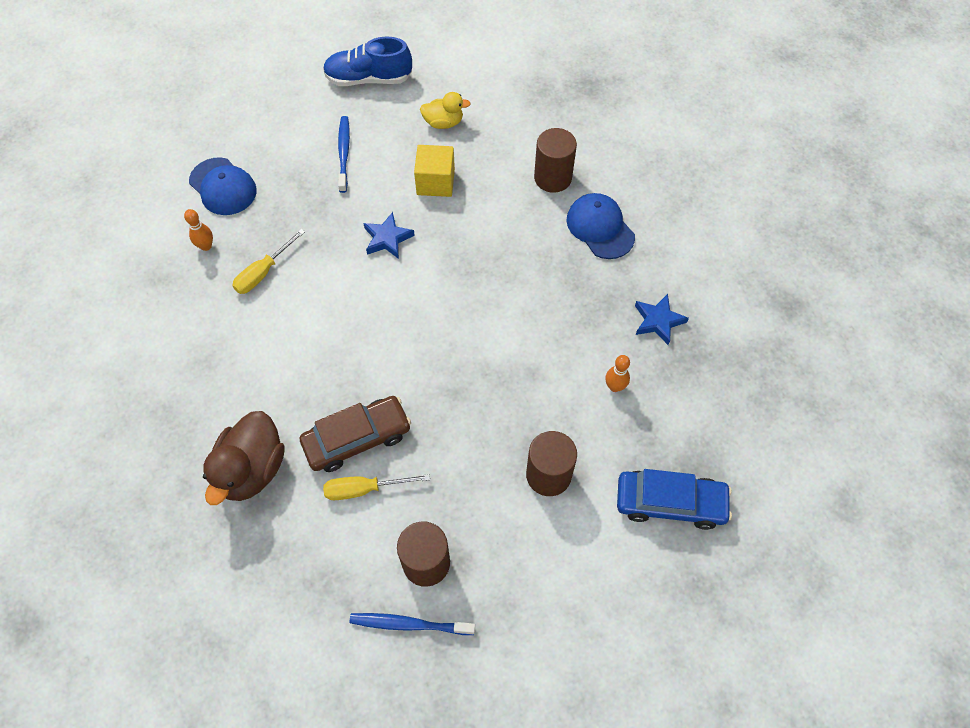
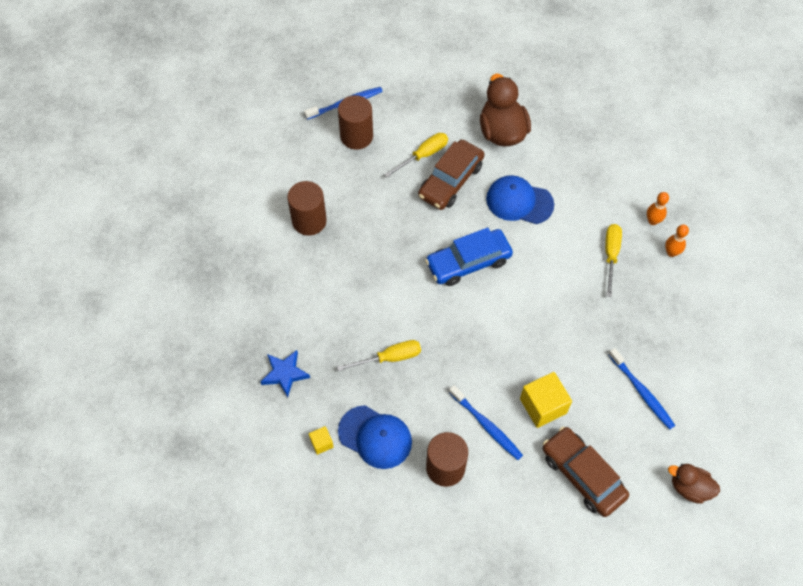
camera: 150 degrees right, 0 degrees up
(223, 187) = (708, 306): blue cap -> blue cap (519, 201)
(368, 79) = (689, 487): blue shoe -> brown duck
(387, 238) = (542, 332): blue star -> none
(443, 123) = (582, 475): yellow duck -> brown car
(495, 190) = (487, 426): none -> blue toothbrush
(546, 286) = (389, 358): none -> yellow screwdriver
(615, 386) = (293, 303): orange bowling pin -> orange bowling pin (653, 221)
(652, 245) = (321, 443): none -> yellow cube
(670, 503) = (218, 243): blue car -> blue car (468, 262)

